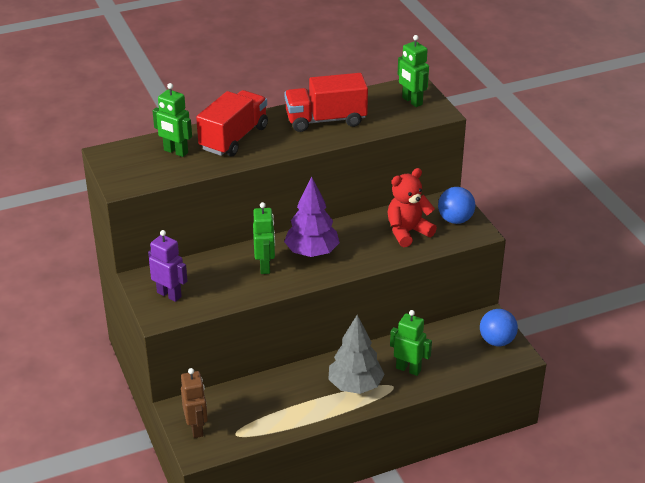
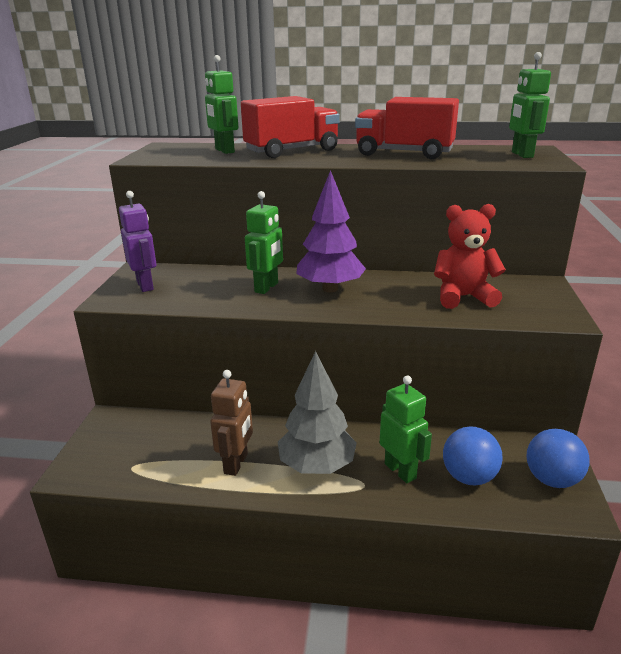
camera: 30 degrees right, 10 degrees down
(196, 428) = (102, 445): brown robot -> brown robot (236, 464)
(455, 220) = (537, 300): blue ball -> blue ball (468, 477)

